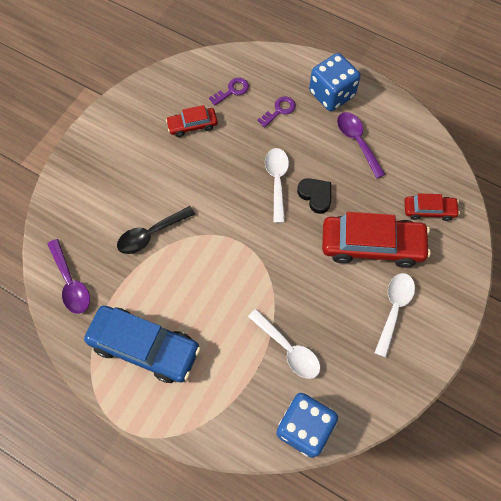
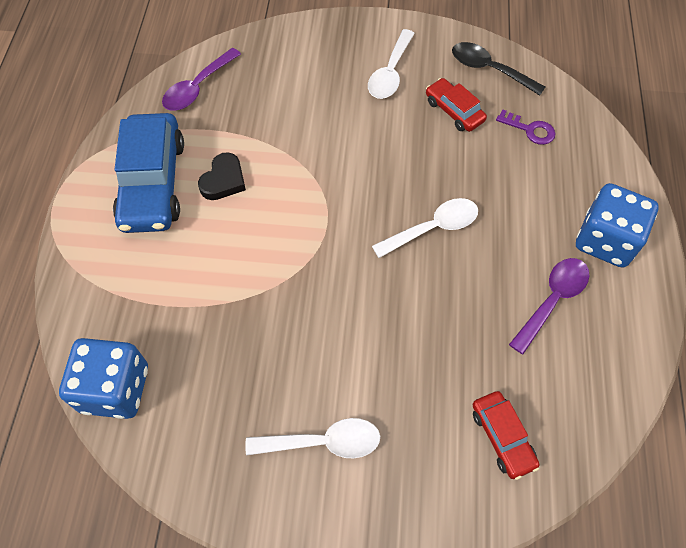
camera: 65 degrees right, 5 degrees down
(151, 234) = (290, 131): black spoon -> black spoon (489, 69)
(279, 110) = (537, 190): purple key -> none
(288, 349) = (210, 331): white spoon -> white spoon (390, 73)
(315, 196) = (438, 280): black heart -> black heart (224, 180)
(372, 245) = (403, 378): red car -> none

